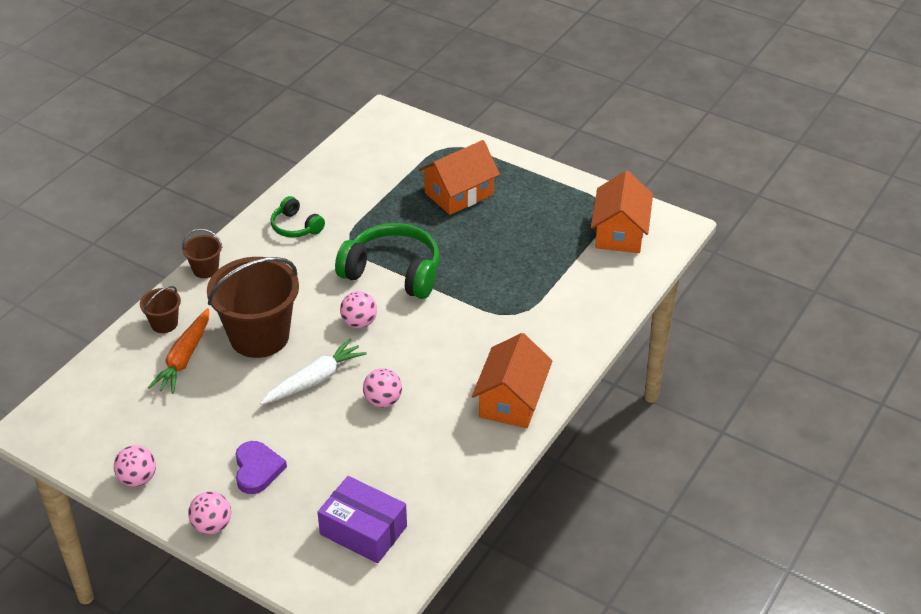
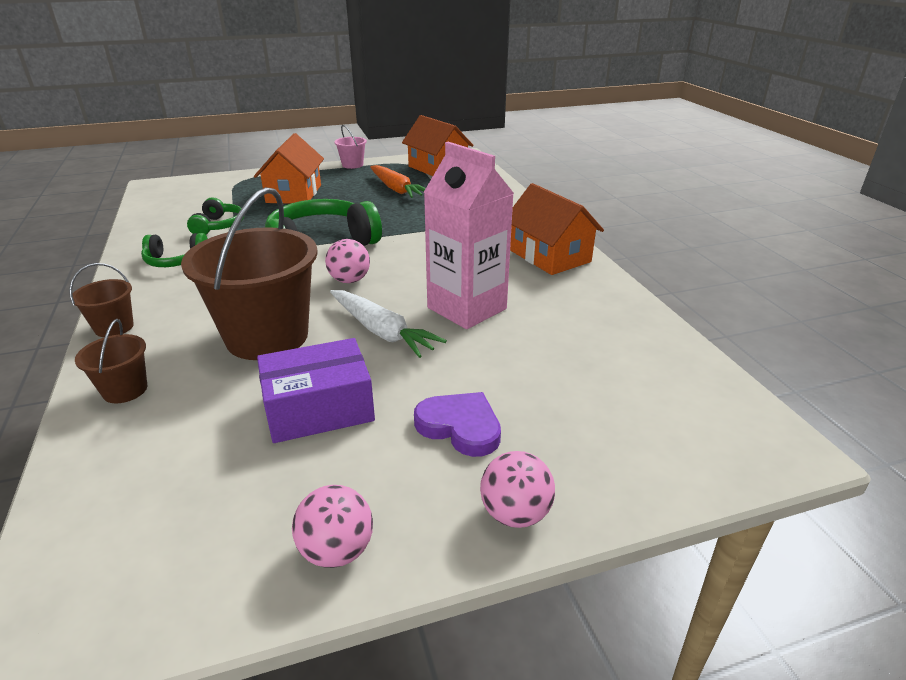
camera: 50 degrees left, 10 degrees down
(184, 358) = (203, 400): orange carrot -> orange carrot (396, 189)
(314, 380) = (382, 331): white carrot -> white carrot turned 135 degrees clockwise
(361, 203) = (218, 226): none -> green headphones
(363, 530) = (640, 393): purple box -> purple box (319, 408)
(383, 401) = (467, 308): pink ball -> pink carton
(559, 179) = (352, 165): none -> pink bucket

